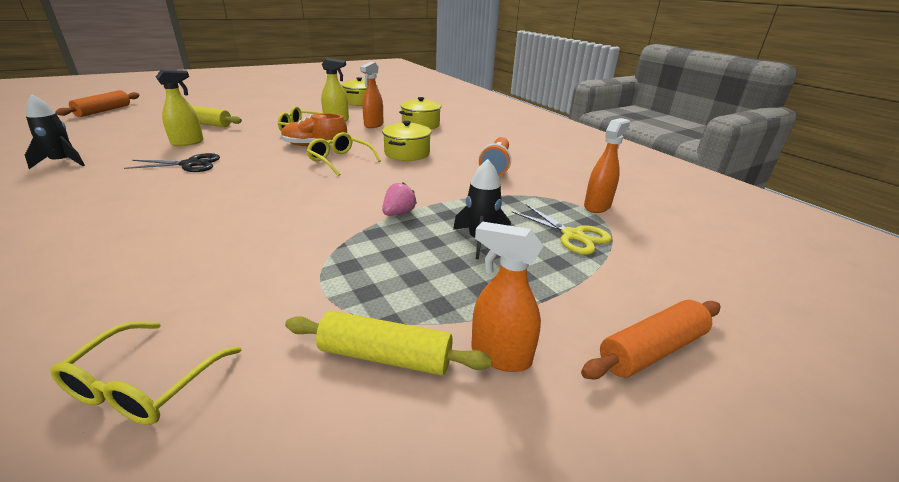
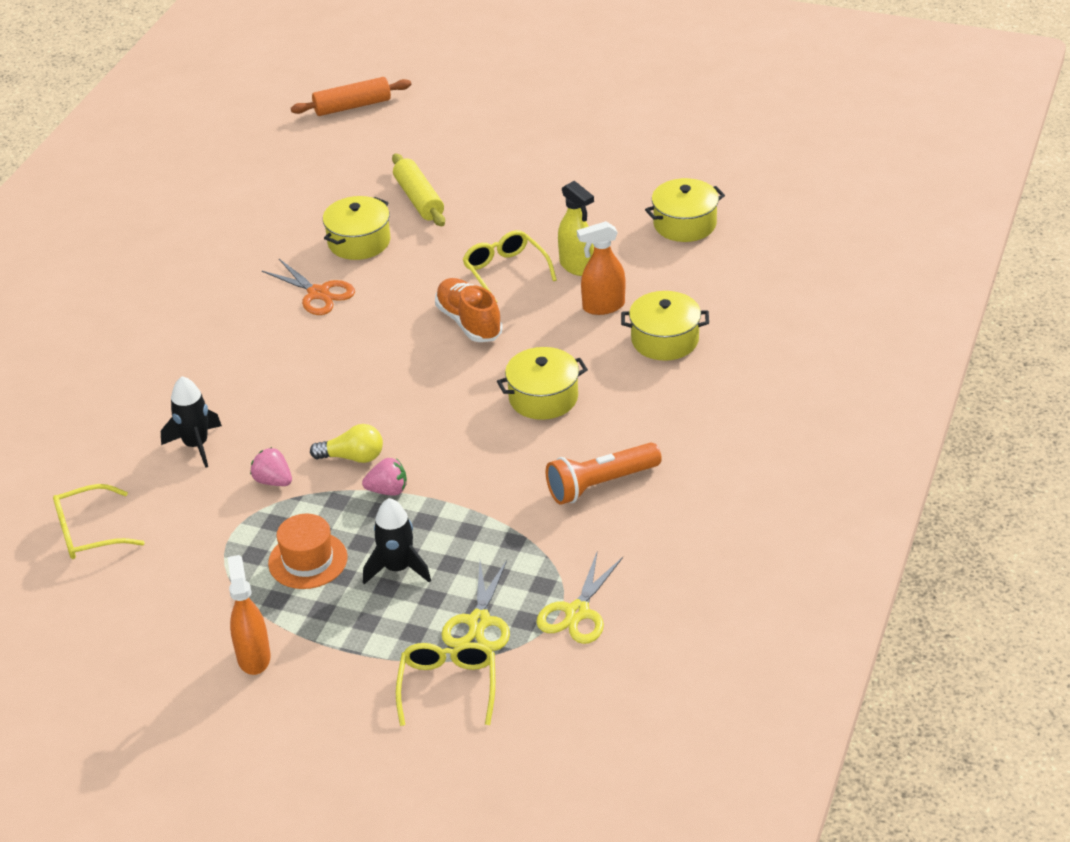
camera: 55 degrees right, 10 degrees up
(63, 162) = (229, 228): black rocket -> black rocket (196, 445)
(188, 142) = (359, 242): yellow spray bottle -> yellow pot
(190, 164) = (318, 293): black scissors -> orange scissors
(306, 246) = (273, 481): none -> pink strawberry
(340, 160) = (455, 369): yellow glasses -> yellow glasses (448, 686)
(345, 211) = (353, 457): none -> yellow light bulb
(386, 356) = (201, 607): yellow rolling pin -> none
(416, 270) = (308, 560): none -> orange hat
(597, 206) = (577, 612): orange spray bottle -> yellow scissors
(651, 349) = (337, 729): orange rolling pin -> none

